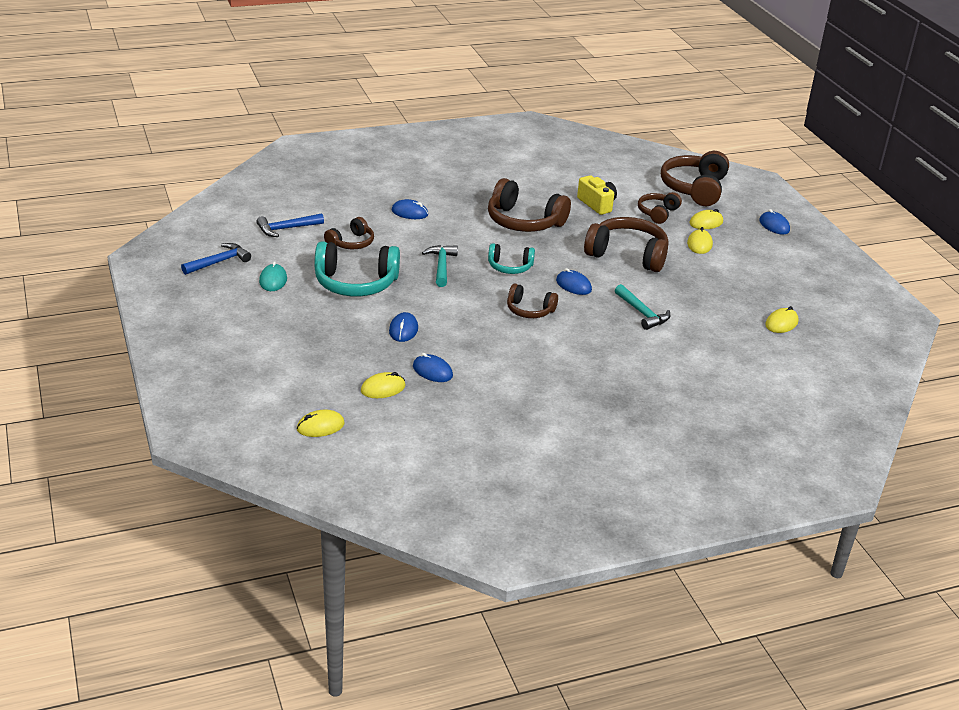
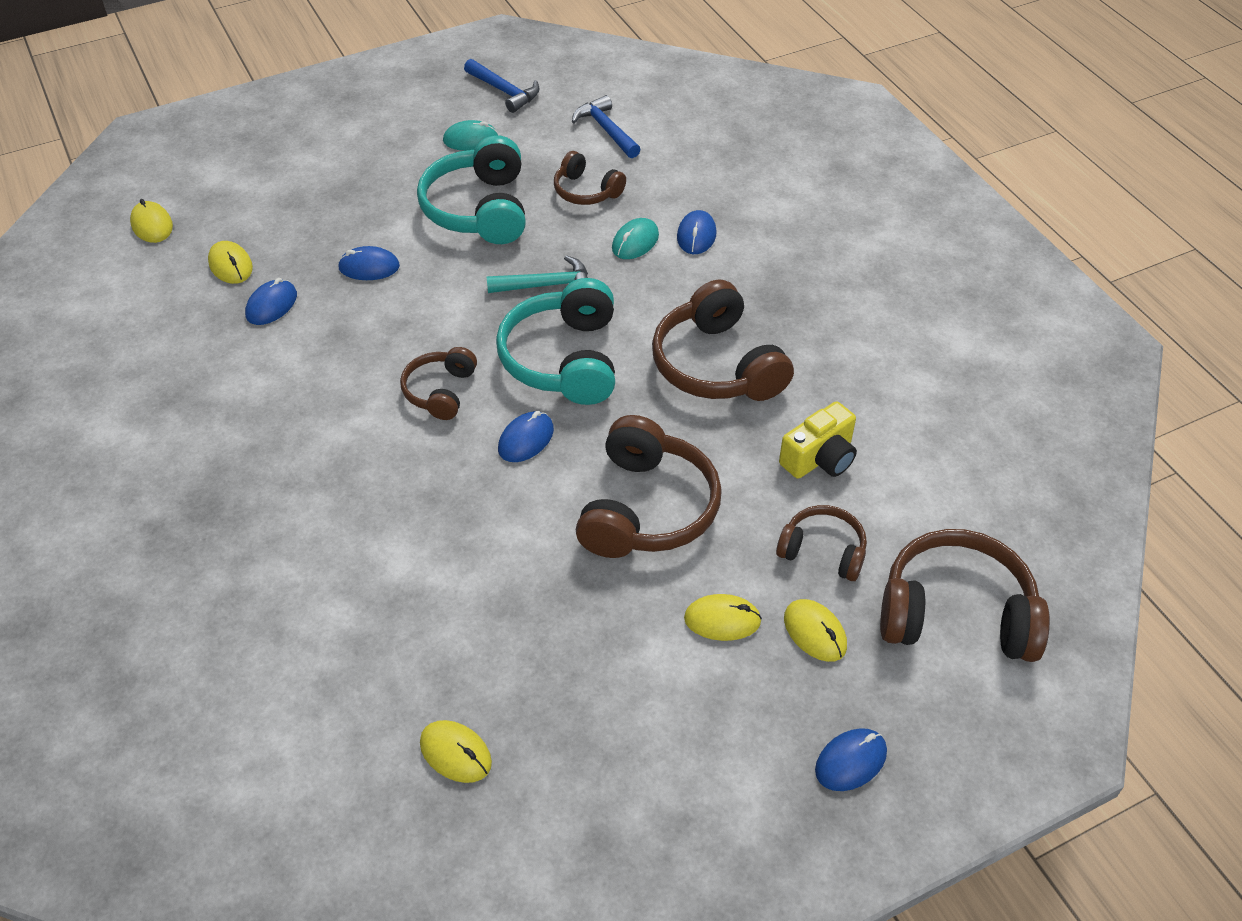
camera: 85 degrees right, 15 degrees up
(409, 232) = (635, 242): none -> turquoise mouse
(510, 267) = (564, 359): turquoise headphones -> turquoise headphones, size x1.76
(524, 221) = (717, 365): brown headphones -> brown headphones turned 45 degrees counterclockwise
(642, 313) = (456, 533): turquoise hammer -> none

